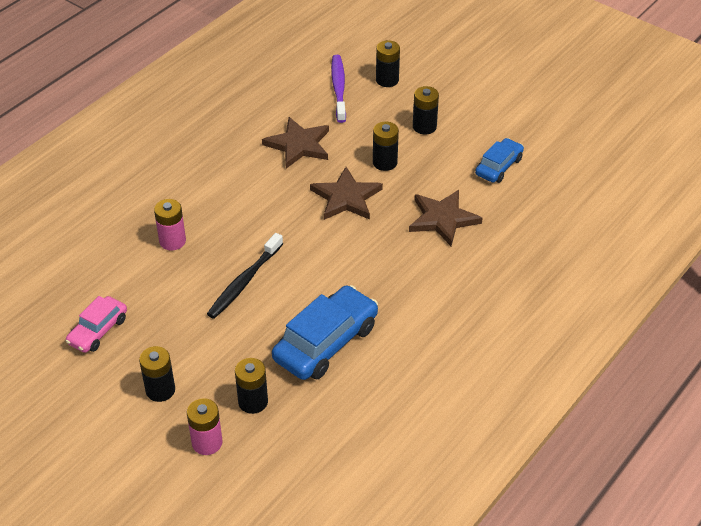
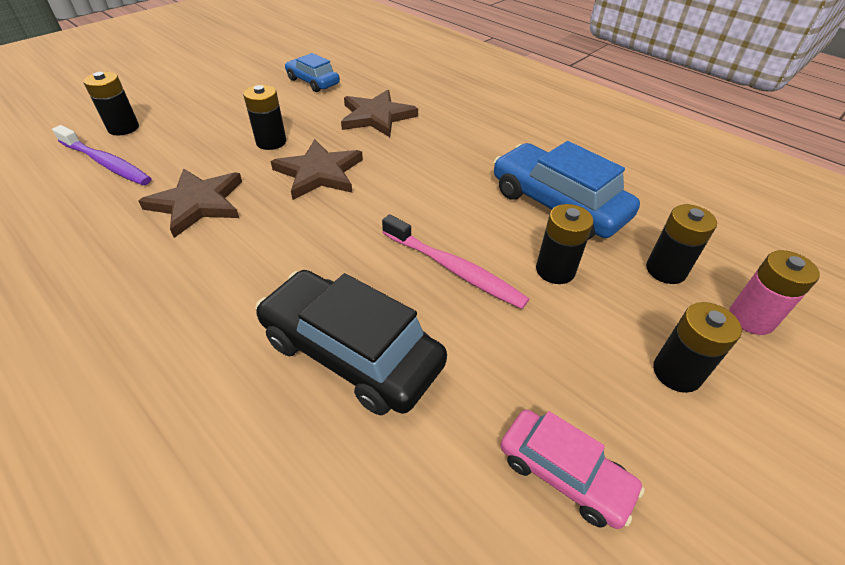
camera: 85 degrees left, 0 degrees up
(172, 241) = (351, 352): pink battery -> black car
(244, 282) = (454, 269): black toothbrush -> pink toothbrush
(338, 88) = (106, 163): purple toothbrush -> purple toothbrush turned 150 degrees counterclockwise
(424, 127) = (226, 113): black battery -> black battery (555, 270)

